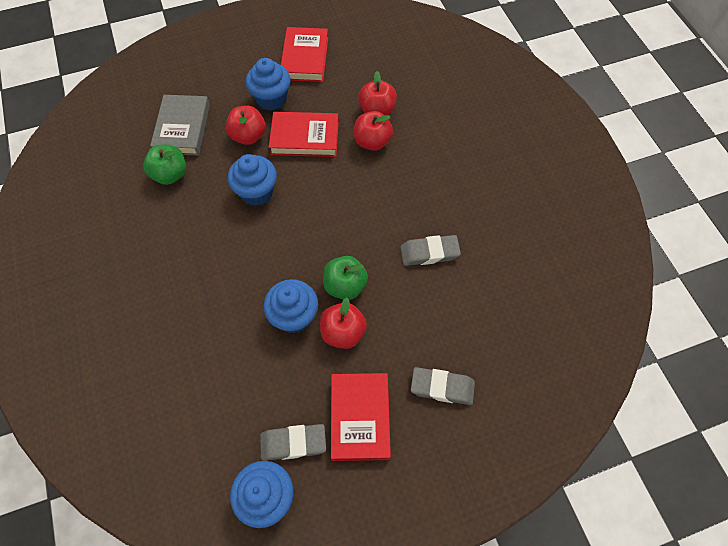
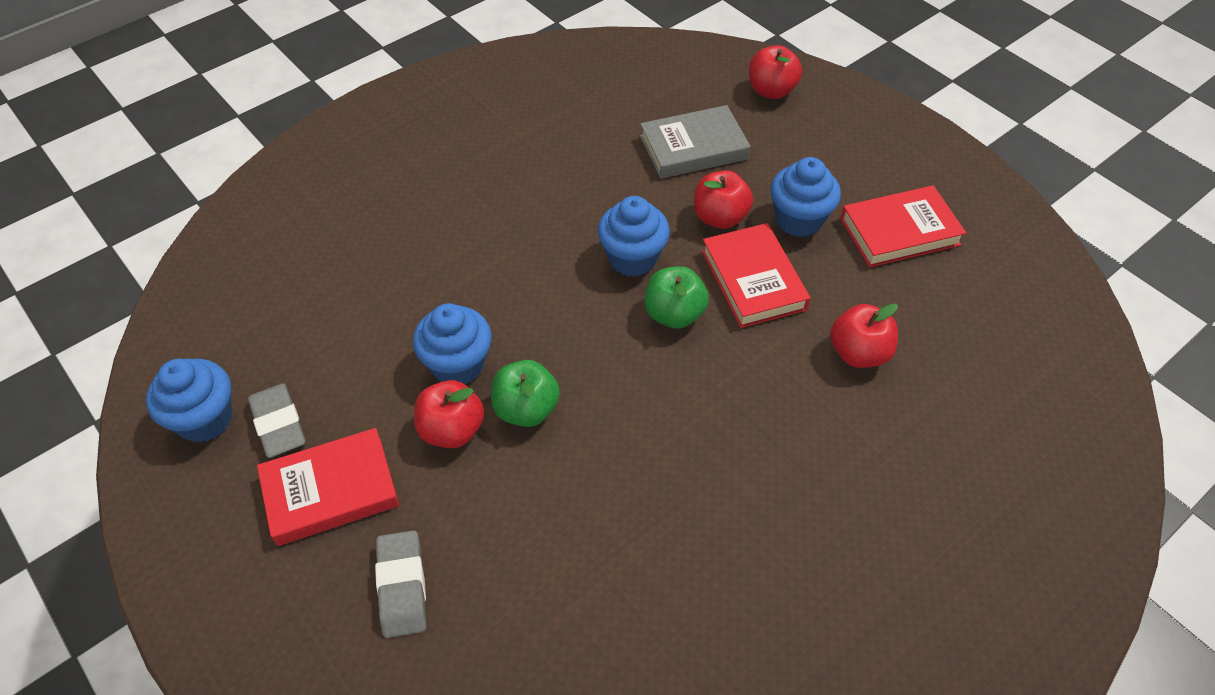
camera: 70 degrees right, 10 degrees down
(170, 174) = (616, 163): green apple -> green apple (674, 314)
(372, 142) = (794, 365): red apple -> red apple (771, 90)
(429, 253) = (626, 504): grey eraser -> none

